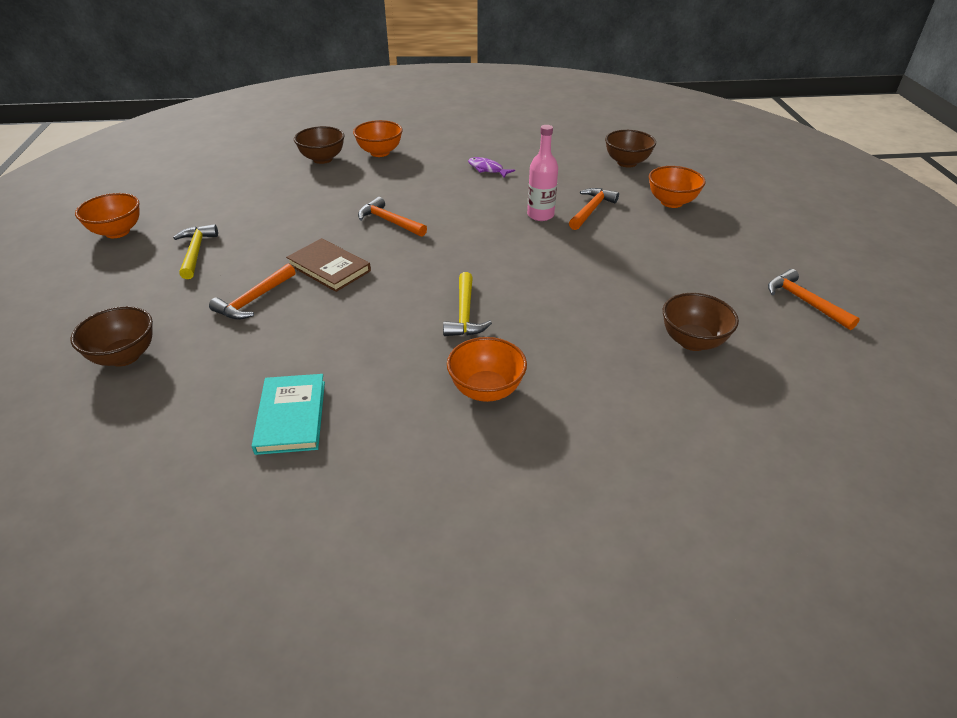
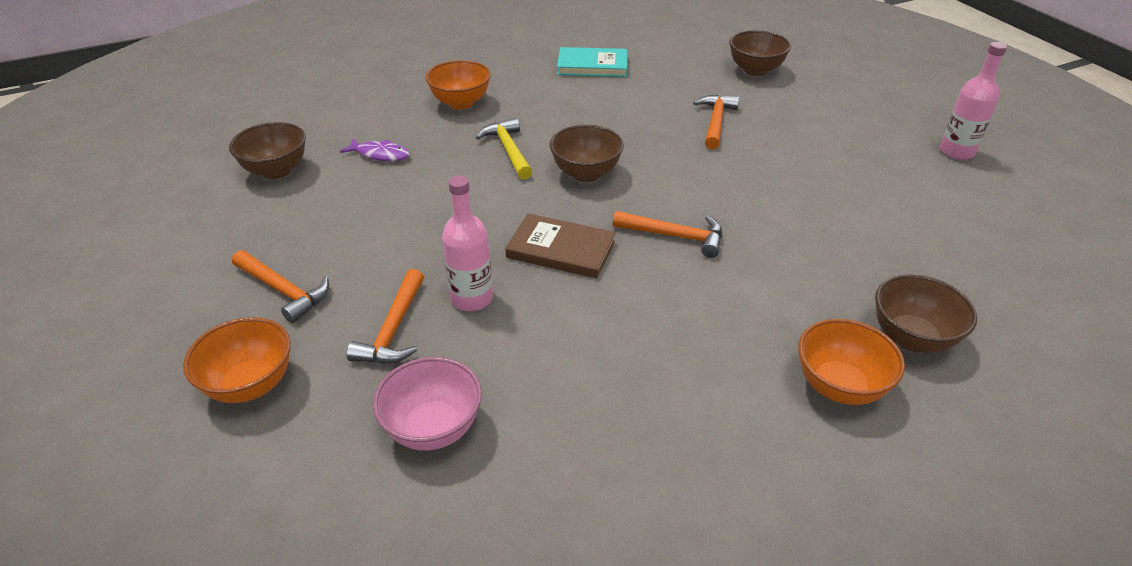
camera: 160 degrees right, 0 degrees up
(117, 232) = (956, 152): orange bowl -> pink bottle
(196, 252) = (839, 150): yellow hammer -> none
(291, 416) = (592, 66): turquoise book -> turquoise book turned 60 degrees counterclockwise
(329, 268) = (682, 164): brown book -> brown book (561, 249)
(487, 169) = (607, 391): purple fish -> purple fish (380, 154)
(576, 173) = (433, 428): none -> pink bowl
(627, 163) = (326, 499): brown bowl -> brown bowl (586, 173)
(804, 301) = (125, 239): orange hammer -> orange hammer (284, 291)

